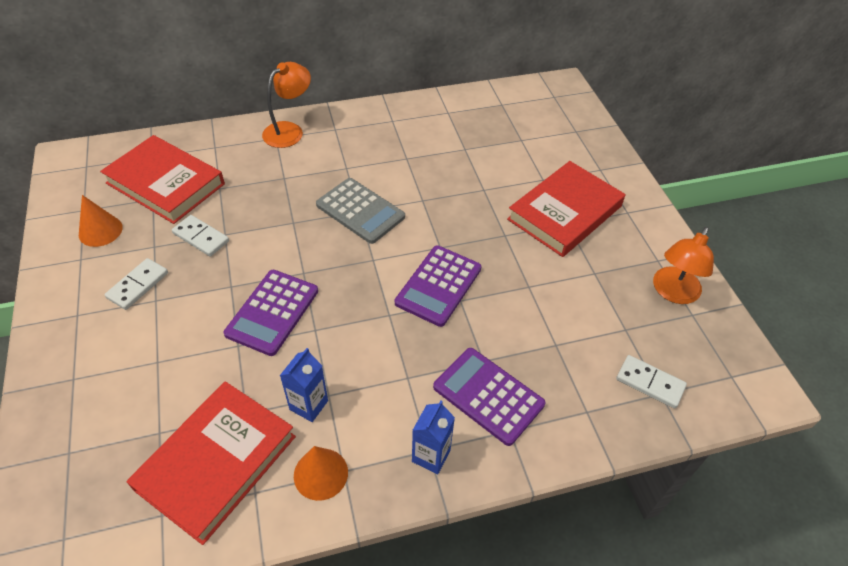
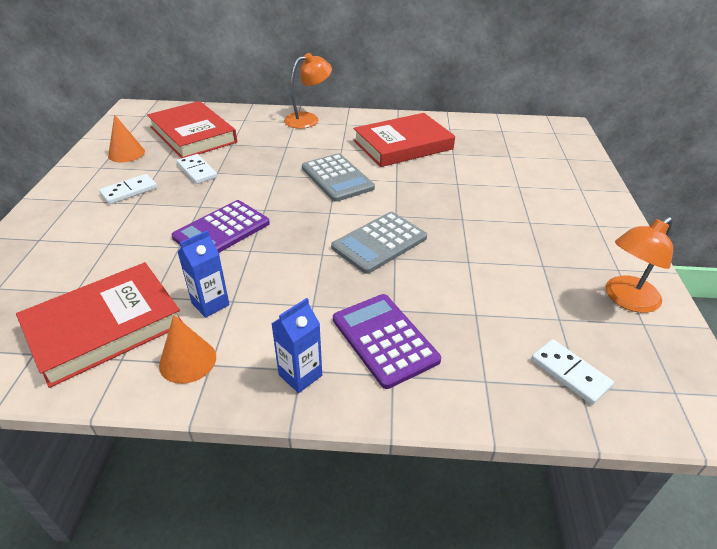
camera: 20 degrees right, 10 degrees down
(438, 286) = (379, 243): purple calculator -> grey calculator
(564, 213) = (530, 213): red book -> red book (402, 145)

